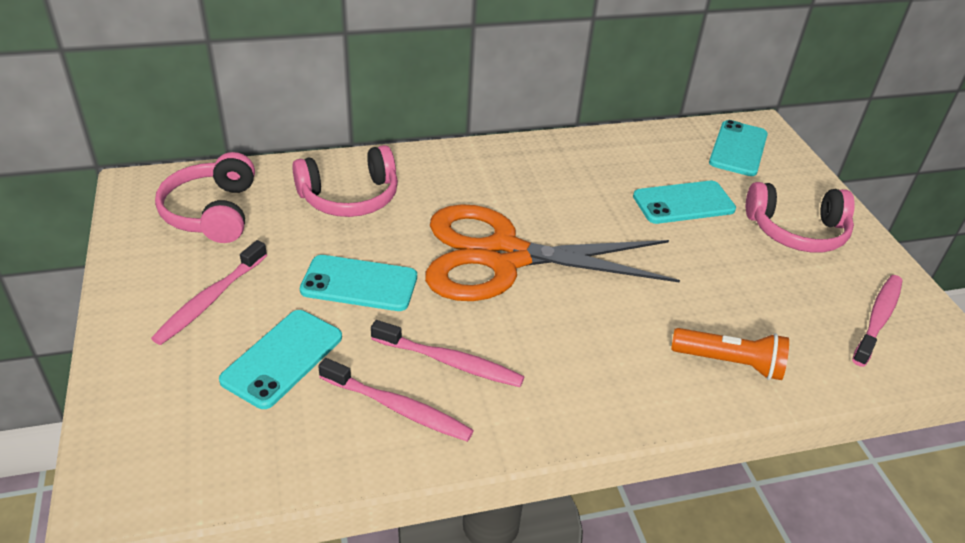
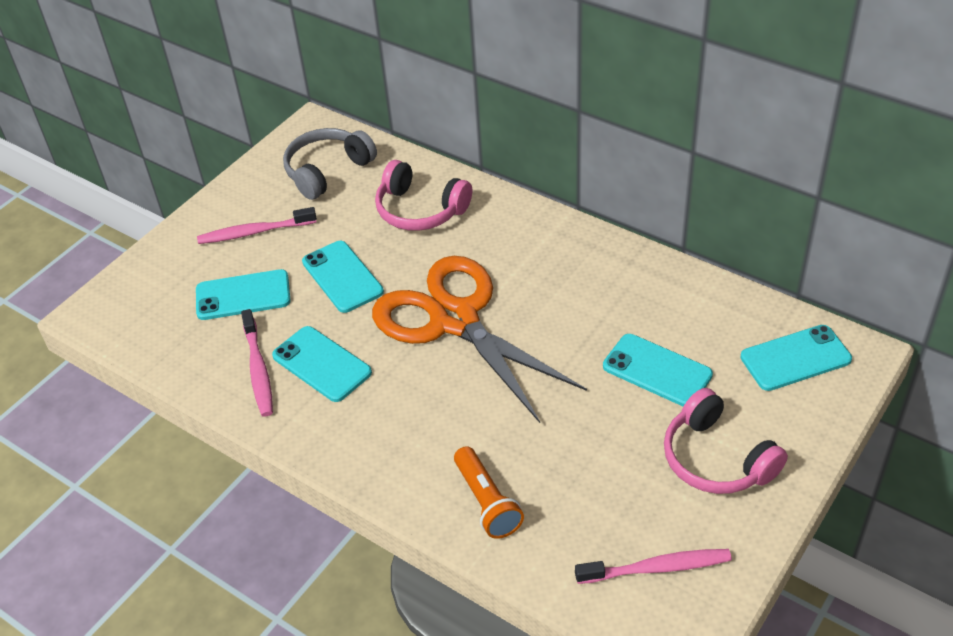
camera: 55 degrees right, 5 degrees up
(212, 212) = (327, 171): pink headphones -> grey headphones
(450, 362) = (321, 364): pink toothbrush -> turquoise phone

